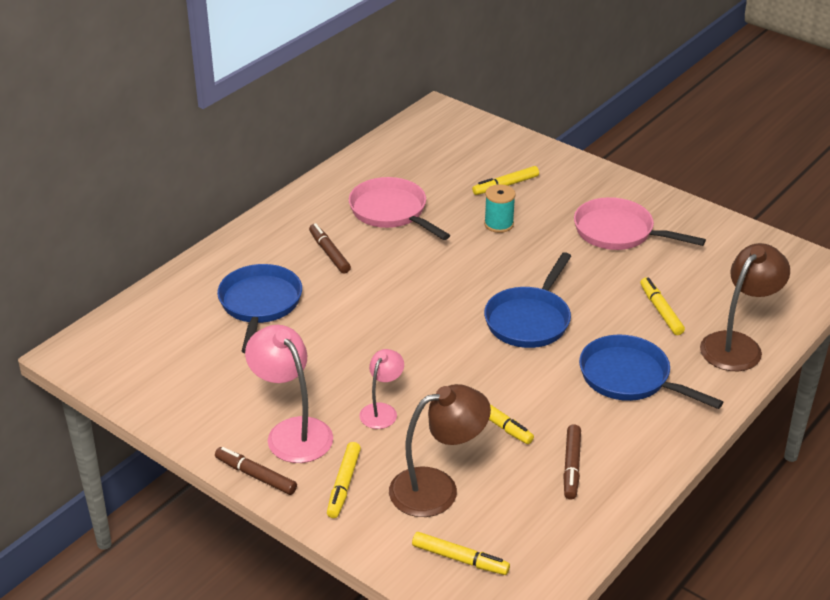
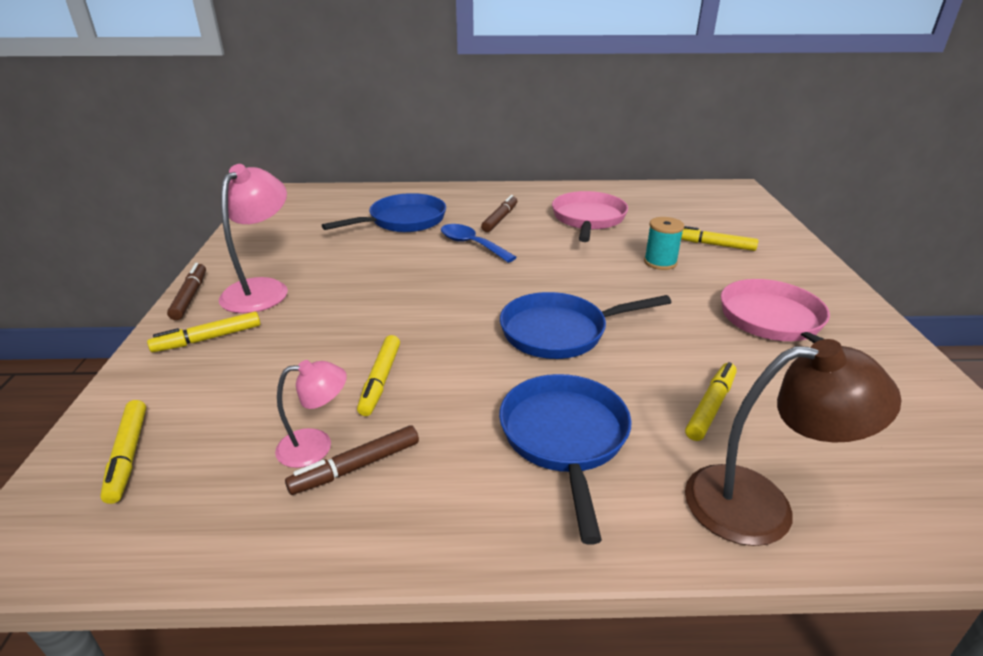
camera: 50 degrees right, 5 degrees down
(356, 291) = (471, 244): none -> blue spoon
(382, 410) = (331, 315): pink lamp -> pink lamp (316, 446)
(437, 488) = (241, 390): brown lamp -> none

